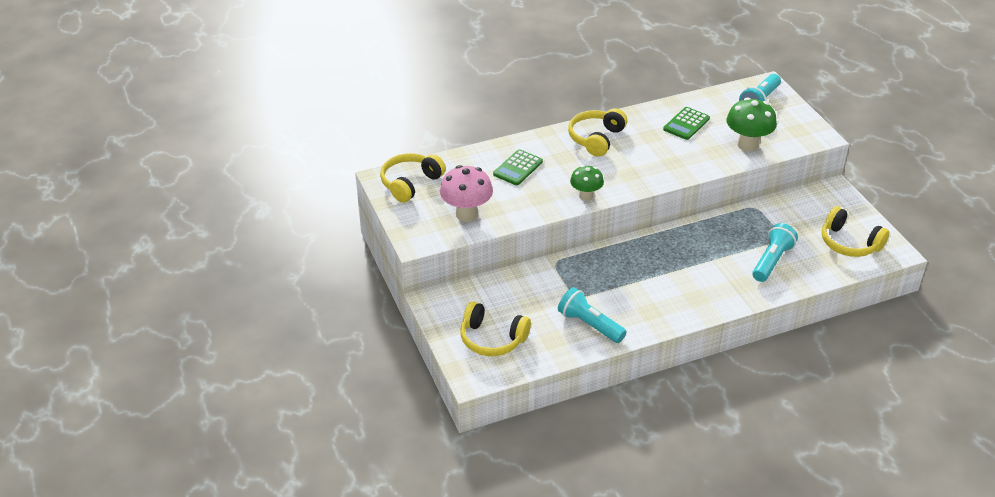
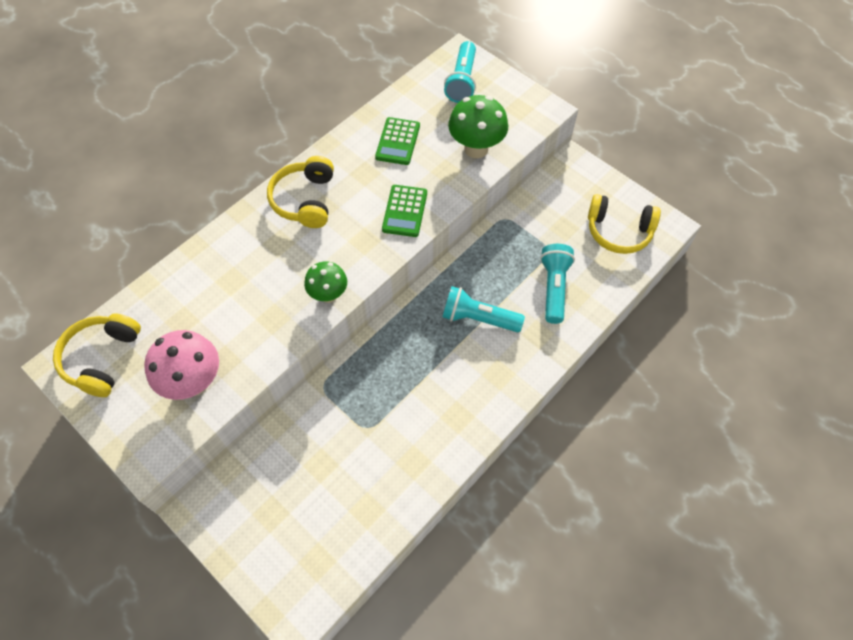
camera: 25 degrees left, 20 degrees up
(492, 339) = (295, 541): yellow headphones -> none
(518, 168) = (230, 281): green calculator -> green calculator (405, 211)
(589, 325) = (399, 467): turquoise flashlight -> turquoise flashlight (478, 318)

